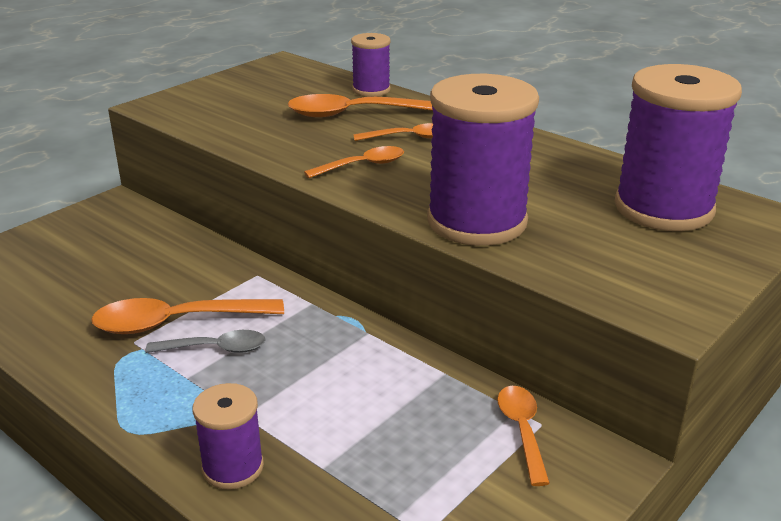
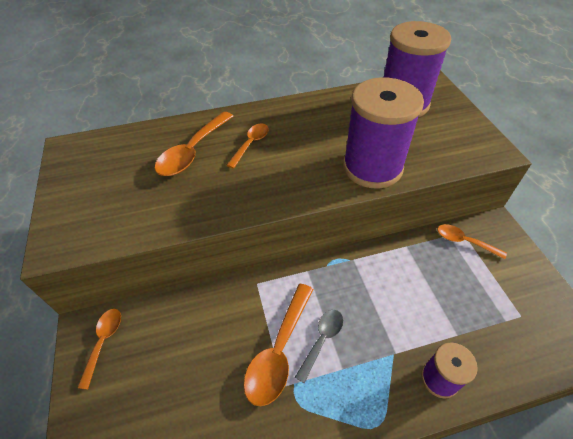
camera: 55 degrees left, 20 degrees up
(362, 165) = (268, 180): orange spoon -> orange spoon (103, 342)
(371, 90) = (166, 129): purple spool -> none

